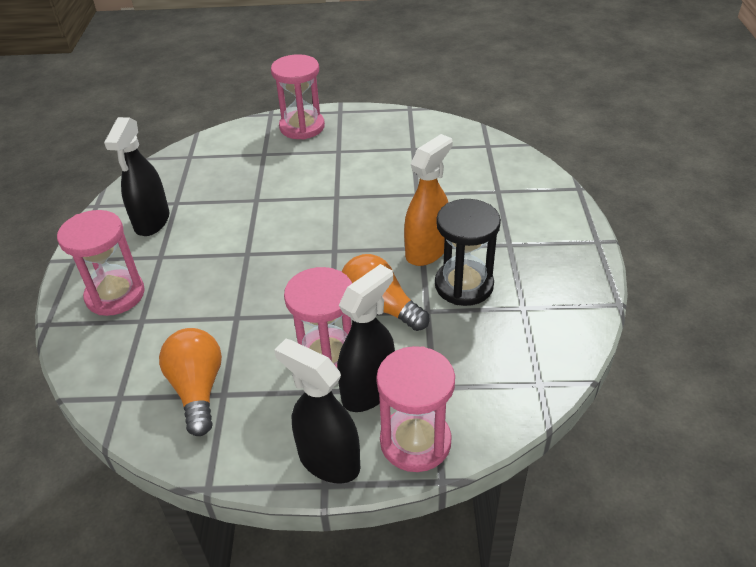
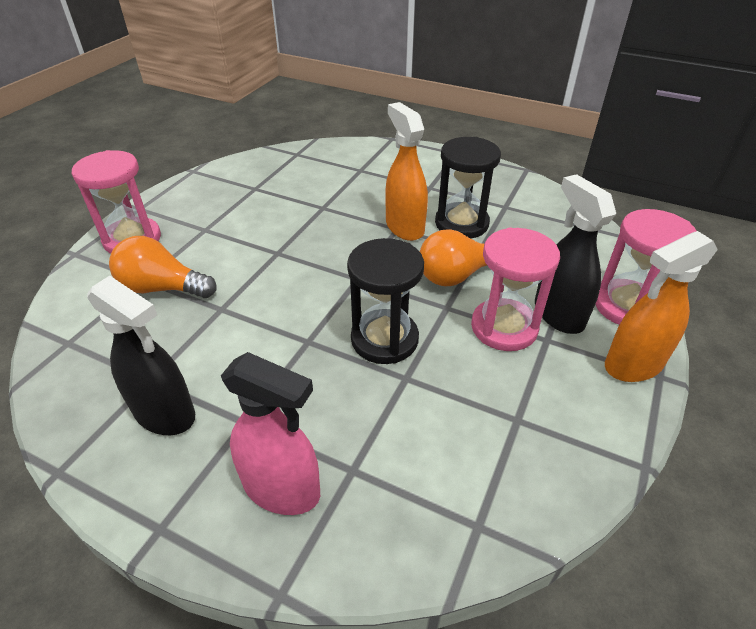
camera: 65 degrees left, 0 degrees up
(115, 295) = (282, 489): pink hourglass -> pink spray bottle
(198, 389) = (501, 440): orange light bulb -> orange light bulb (163, 288)
(271, 291) = (384, 339): none -> black hourglass
(328, 461) = (633, 365): black spray bottle -> orange spray bottle

